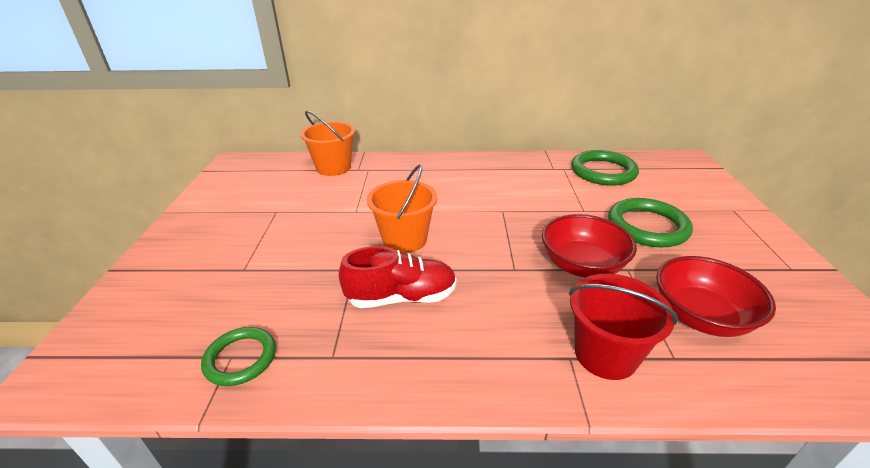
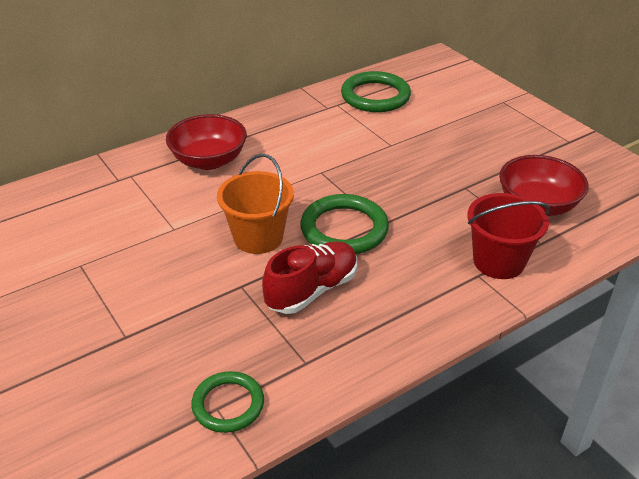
camera: 35 degrees left, 5 degrees up
(333, 167) = (84, 188): orange bucket -> none
(582, 265) = (430, 198): red bowl -> red bowl (209, 160)
(647, 226) = (452, 142): green ring -> green ring (344, 229)

